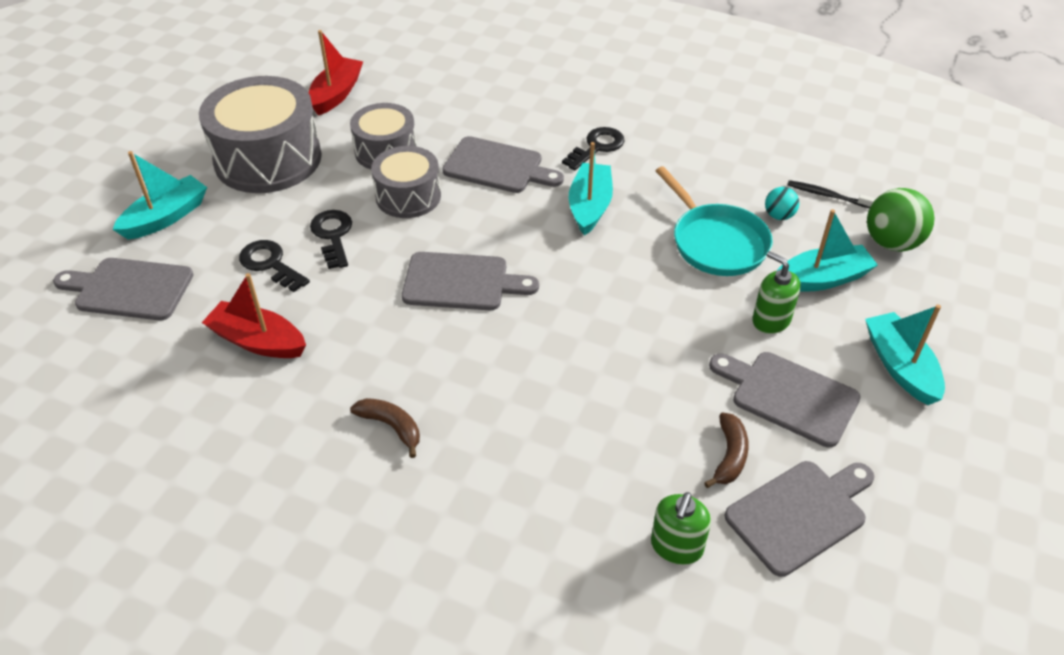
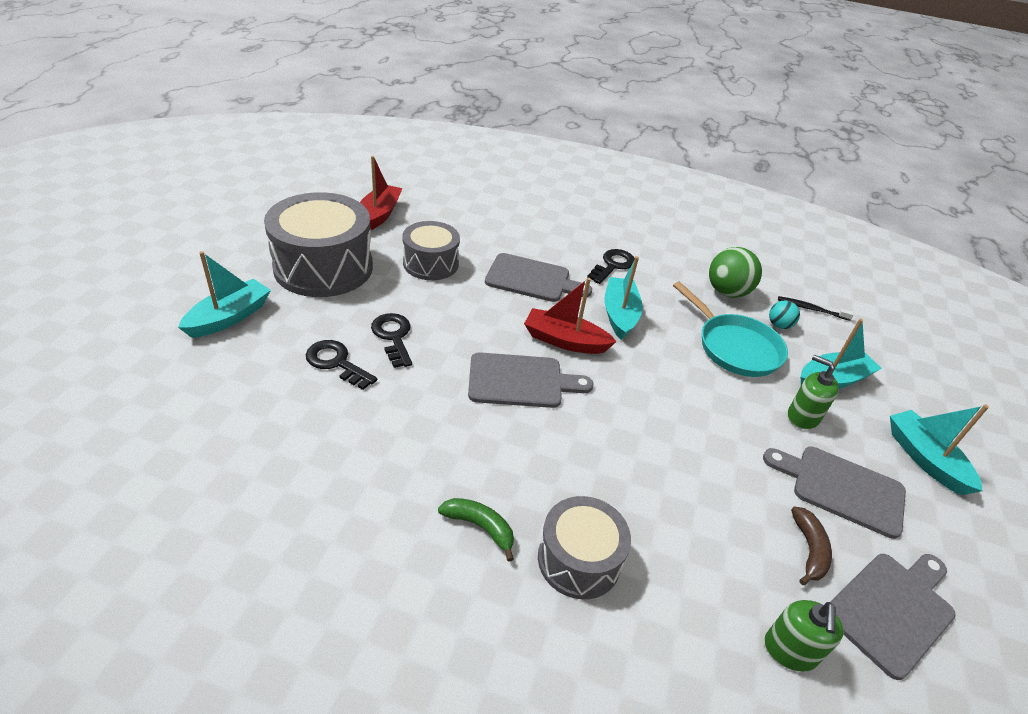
camera: 10 degrees left, 5 degrees down
(129, 289) = (195, 386): grey cutting board -> none
(258, 341) = (332, 439): red boat -> red boat (565, 341)
(391, 427) = (480, 527): brown banana -> green banana
(408, 196) = (457, 303): grey drum -> grey drum (579, 559)
(891, 243) = (876, 349): green ball -> green ball (727, 292)

